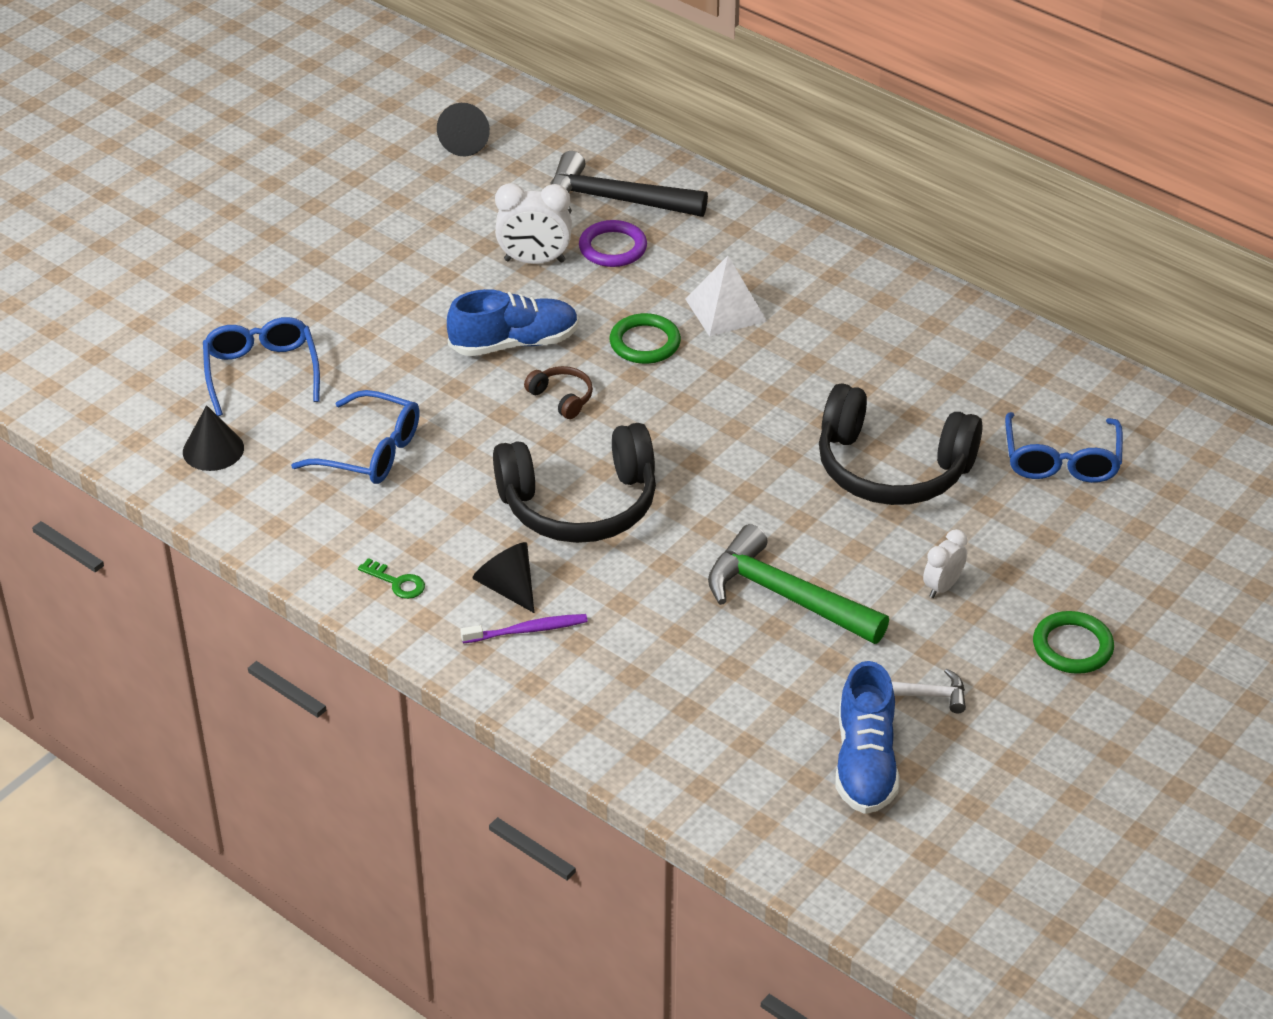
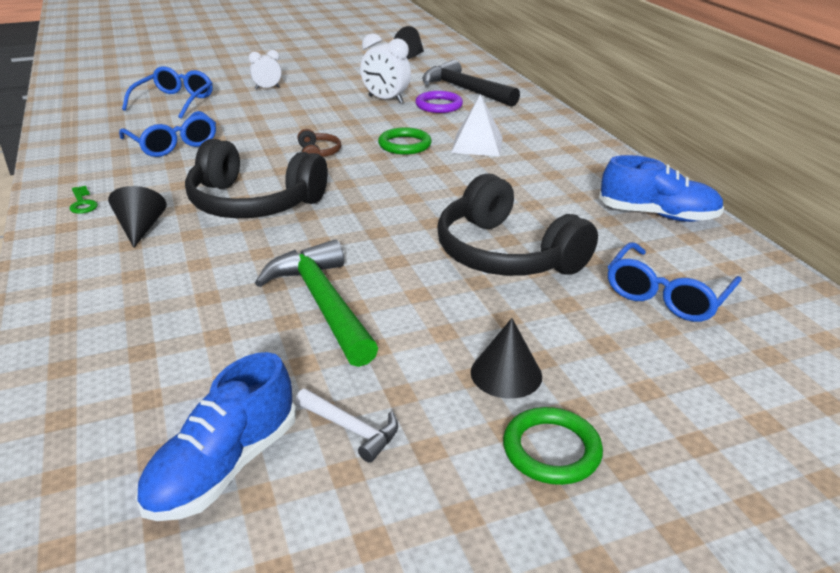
camera: 30 degrees right, 10 degrees down
(213, 449) = (97, 121): black cone -> black cone (506, 374)
(514, 343) = (325, 125): blue shoe -> blue shoe (658, 215)
(527, 630) = (113, 255): purple toothbrush -> none
(942, 586) = (465, 346): white clock -> white clock (267, 88)

